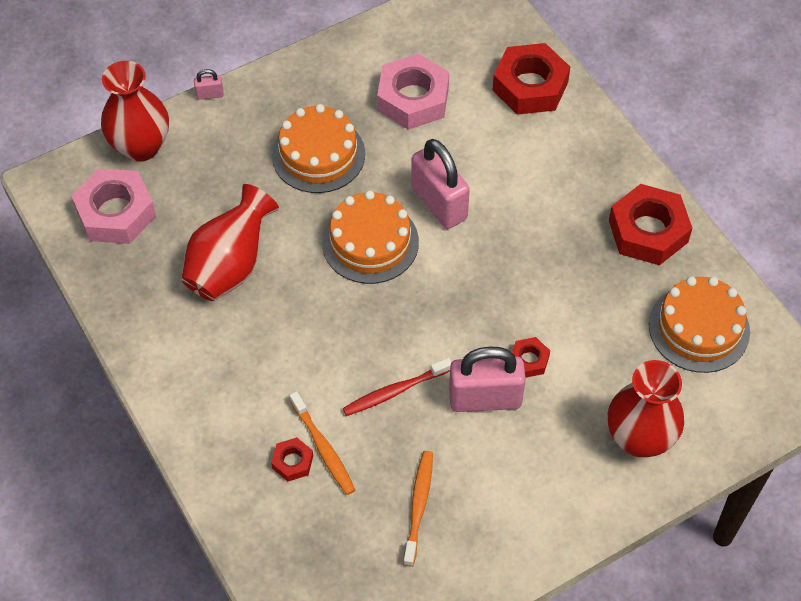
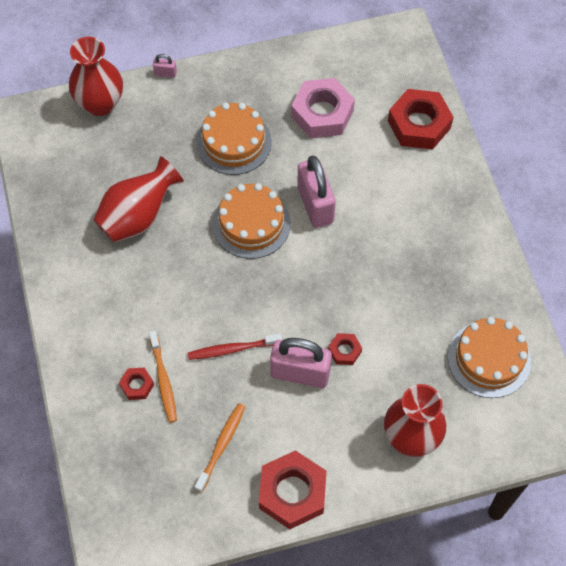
camera: 15 degrees right, 5 degrees up
(116, 213) = (65, 153): pink nut -> none
(648, 231) = (474, 268): red nut -> red nut (292, 493)

